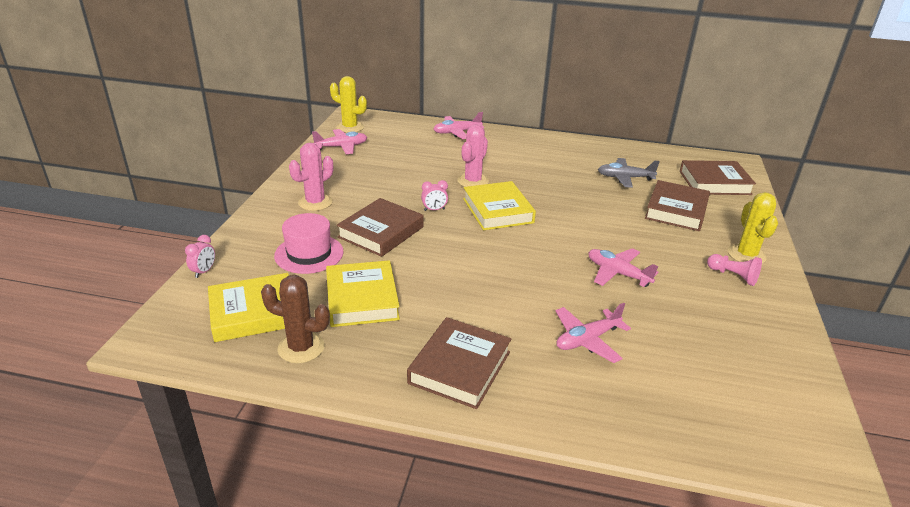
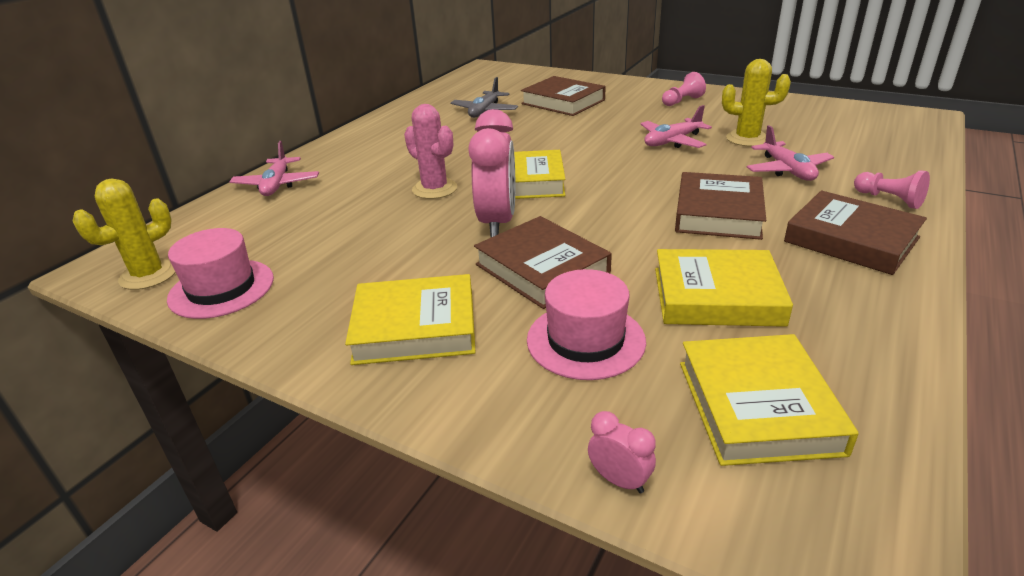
camera: 70 degrees left, 0 degrees up
(301, 348) = (842, 356): brown cactus -> none
(315, 202) = (415, 327): pink cactus -> yellow book
(341, 147) = (221, 288): pink plane -> pink hat
(434, 210) = (497, 223): pink clock -> pink clock, size x2.24
(549, 401) = (889, 199): none -> pink pawn
(714, 183) = (518, 80): brown book -> brown book (718, 213)
(746, 255) = (649, 91): yellow cactus -> yellow cactus (747, 139)

